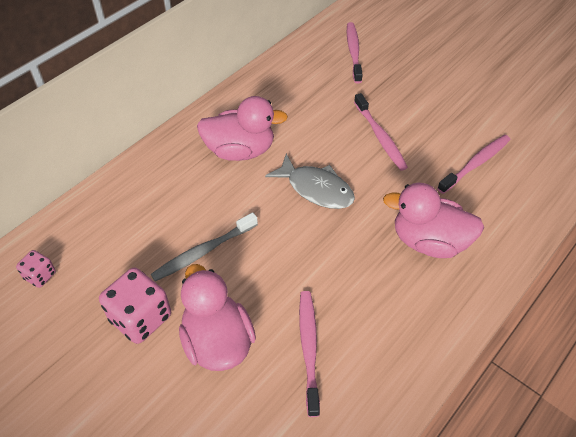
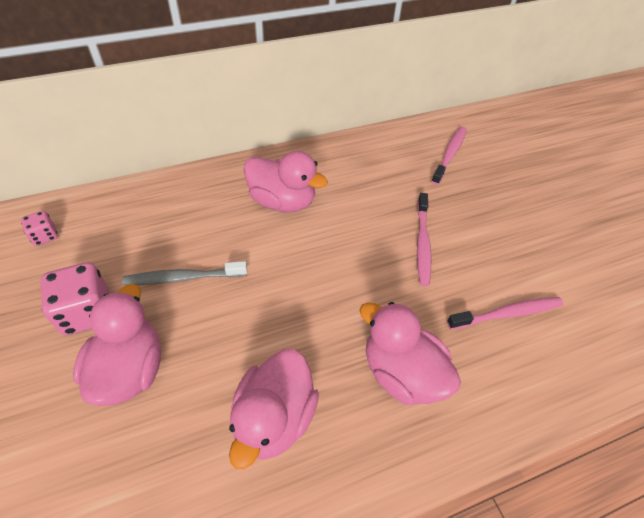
camera: 25 degrees right, 0 degrees up
(309, 348) = (204, 423): pink toothbrush -> none
(316, 189) = (325, 266): grey fish -> none
(359, 318) = (274, 418): none -> pink duck

